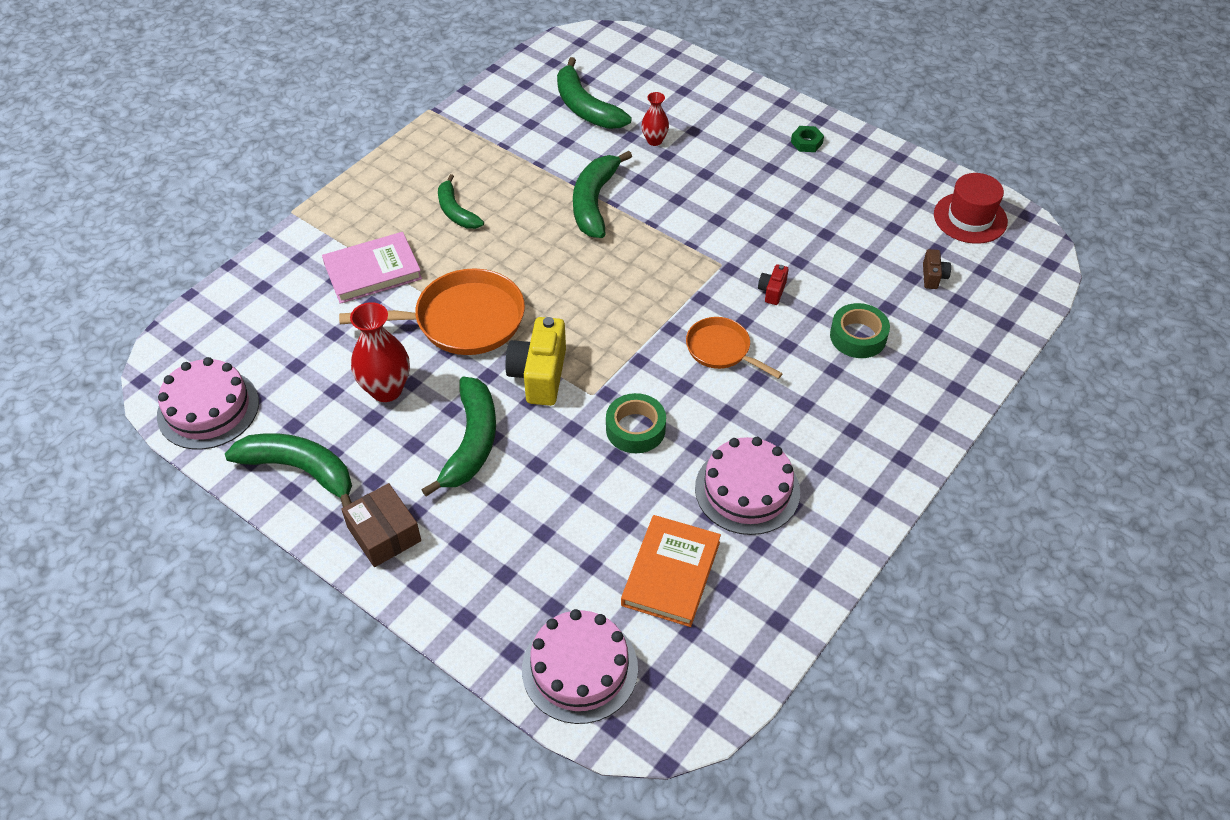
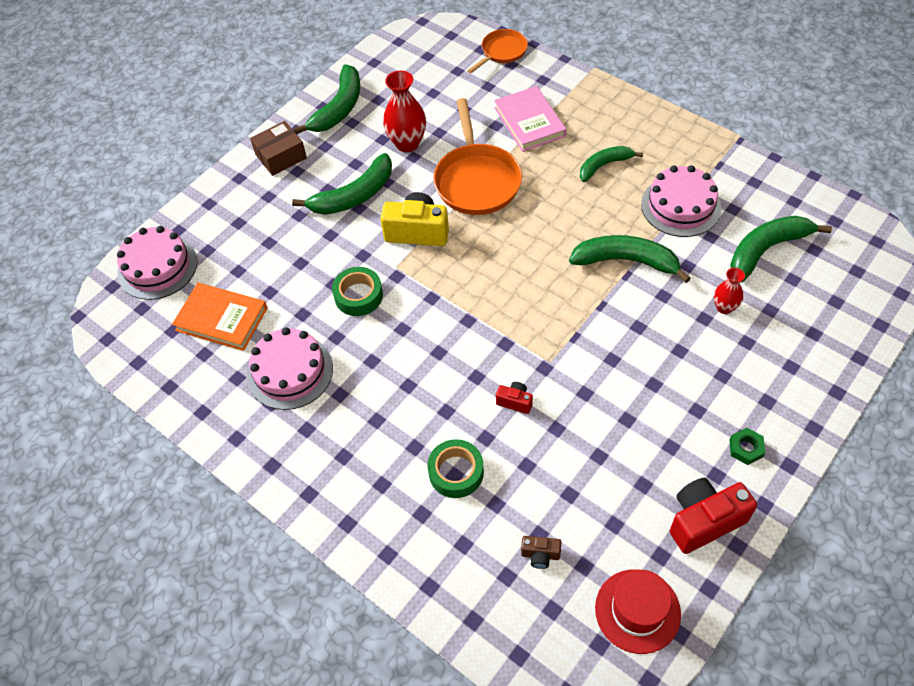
camera: 95 degrees right, 5 degrees up
(208, 409) = (395, 56): pink cake -> pink cake (681, 206)
(471, 442) = (354, 195): green banana -> green banana turned 45 degrees counterclockwise
(721, 350) = (441, 358): orange pan -> orange pan (502, 52)
(880, 173) = (704, 521): none -> red camera

